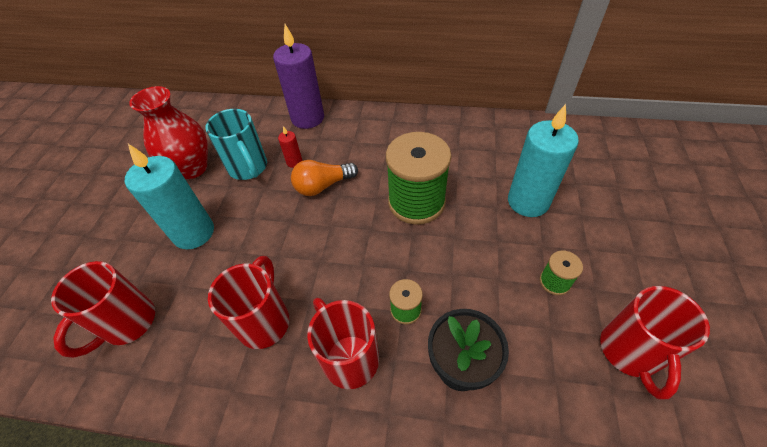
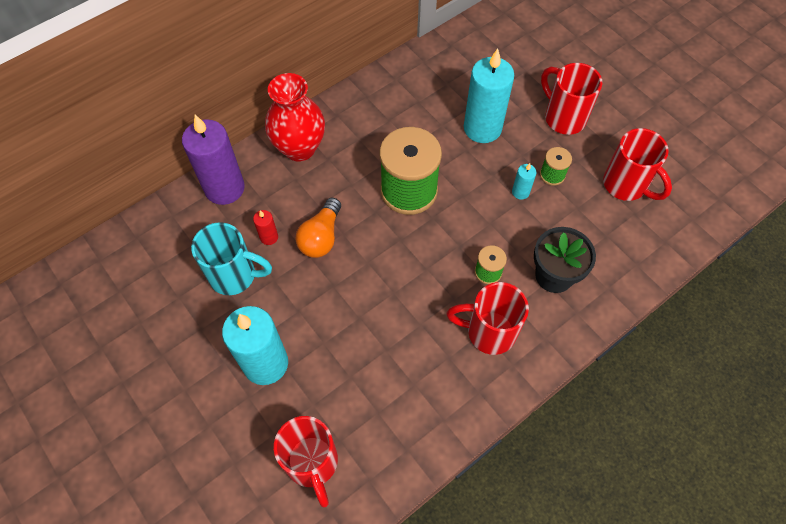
camera: 50 degrees left, 10 degrees up
(192, 168) = (179, 319): red vase -> red vase (299, 148)
(265, 321) = (408, 364): red mug -> red mug (563, 117)
(507, 272) = (520, 192): none -> turquoise candle

